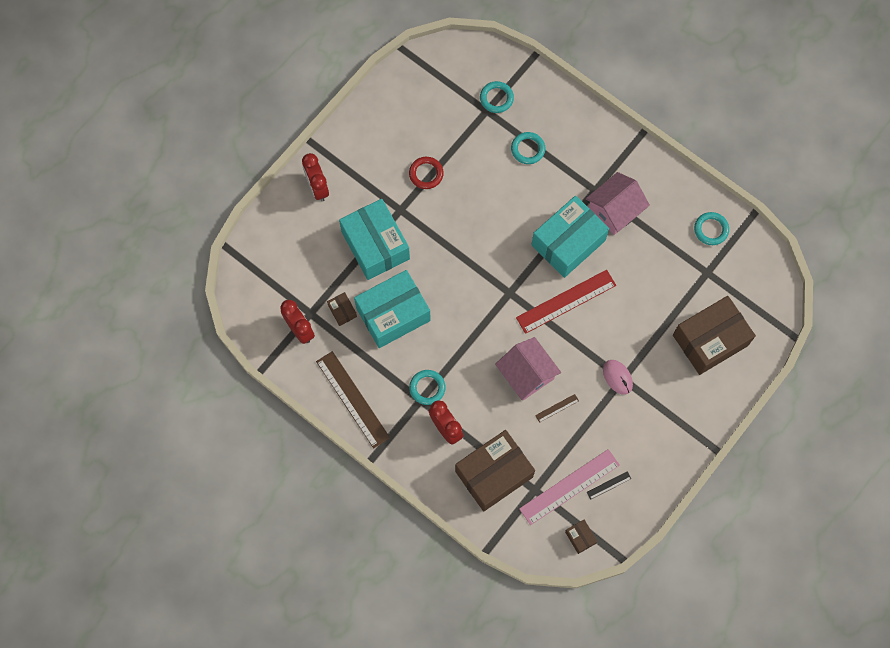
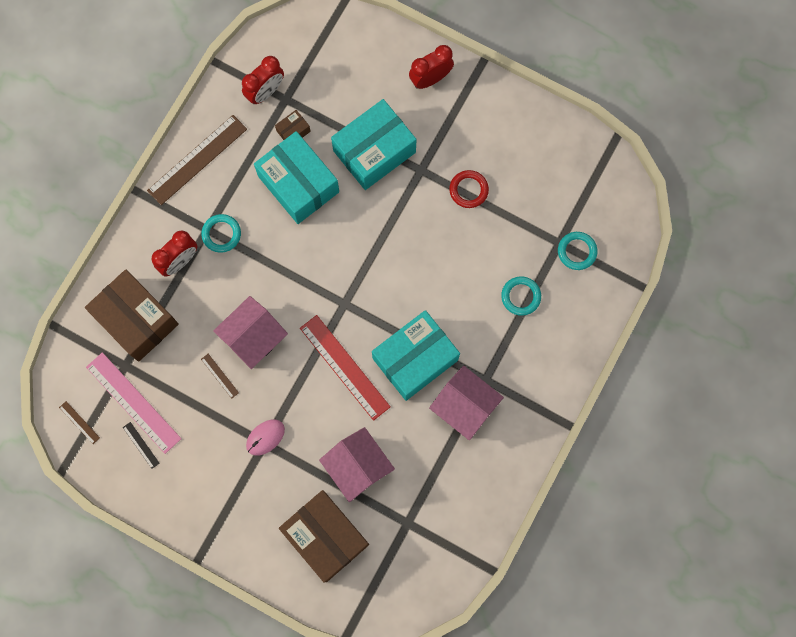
camera: 80 degrees right, 5 degrees up
(568, 243) = (415, 359): turquoise box -> turquoise box turned 75 degrees counterclockwise
(580, 537) = (79, 422): brown box -> brown ruler
(654, 304) = (357, 466): none -> pink house
(711, 229) = (461, 521): turquoise ring -> none

